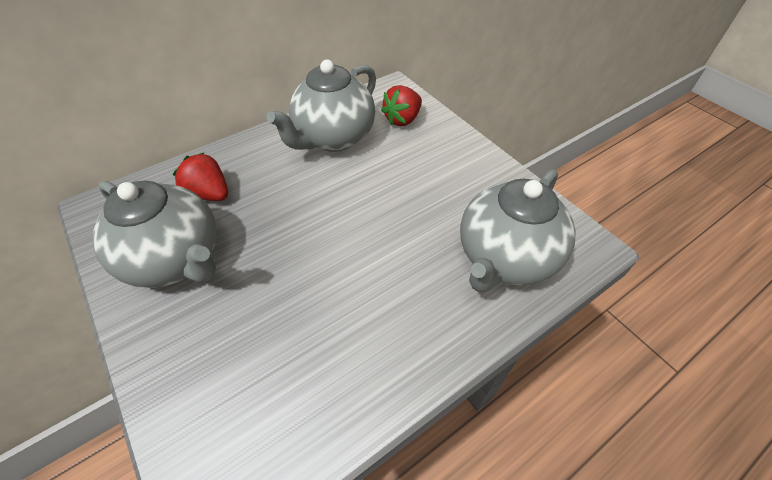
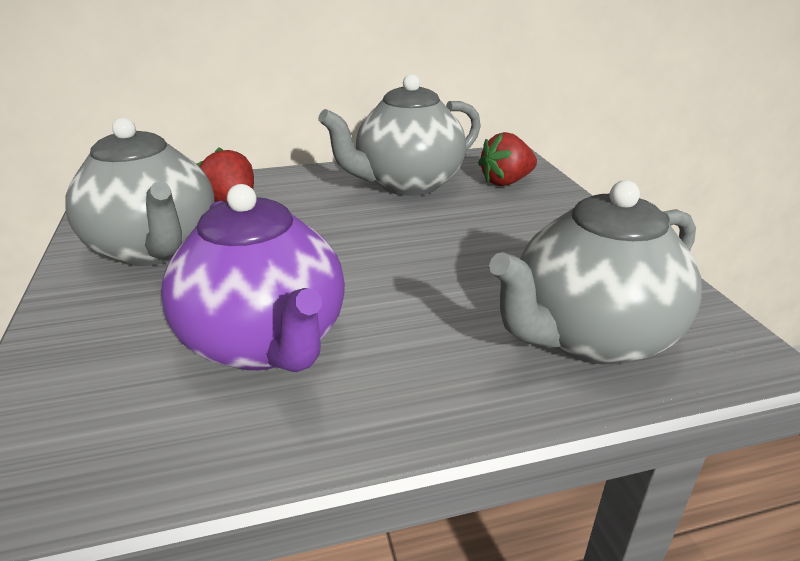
camera: 20 degrees right, 20 degrees down
(311, 326) = (266, 343): none -> purple teapot

